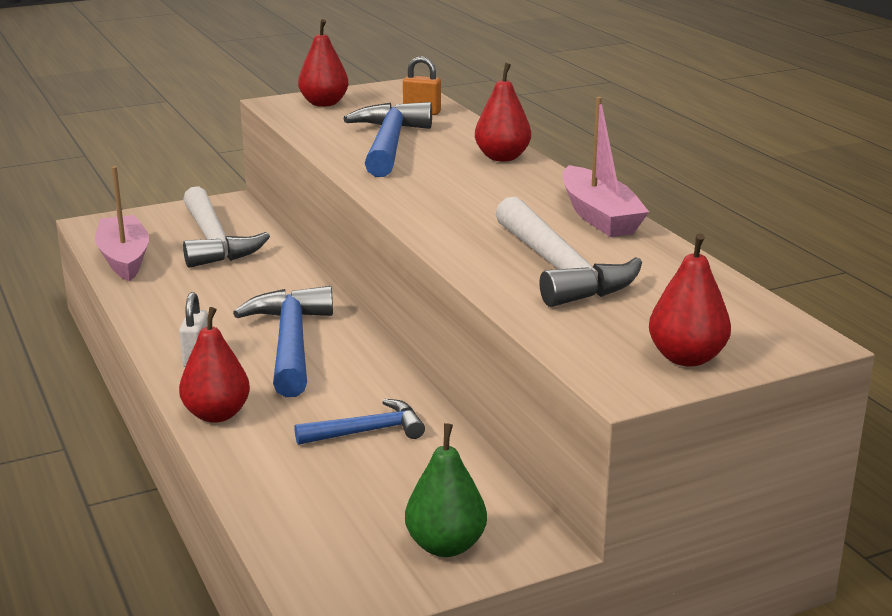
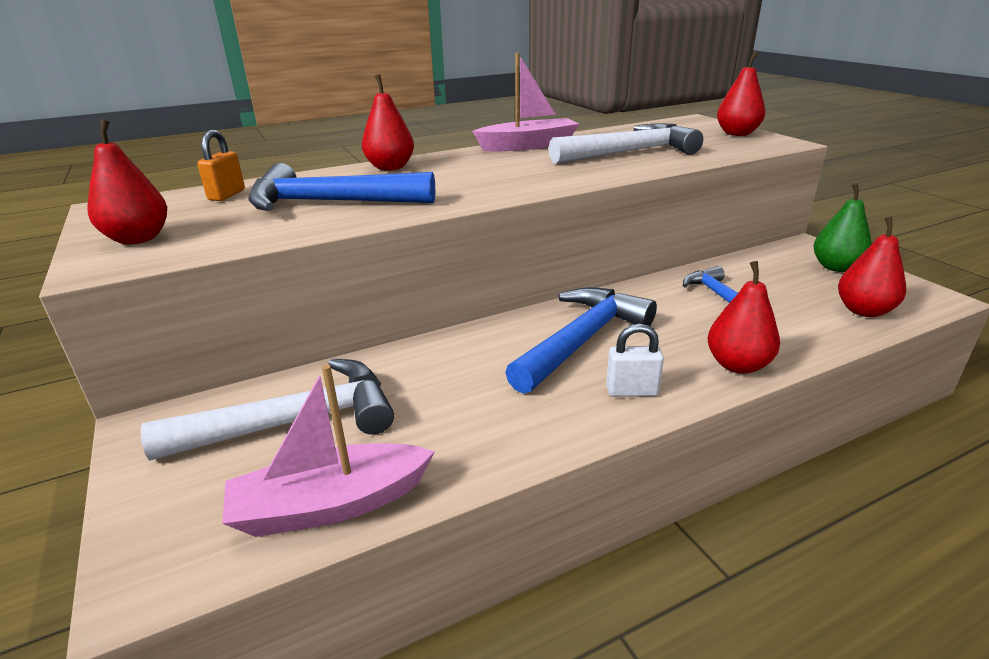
camera: 90 degrees left, 5 degrees up
(291, 343) = (582, 340): blue hammer -> blue hammer turned 135 degrees clockwise
(305, 526) = (863, 311): none -> red pear

